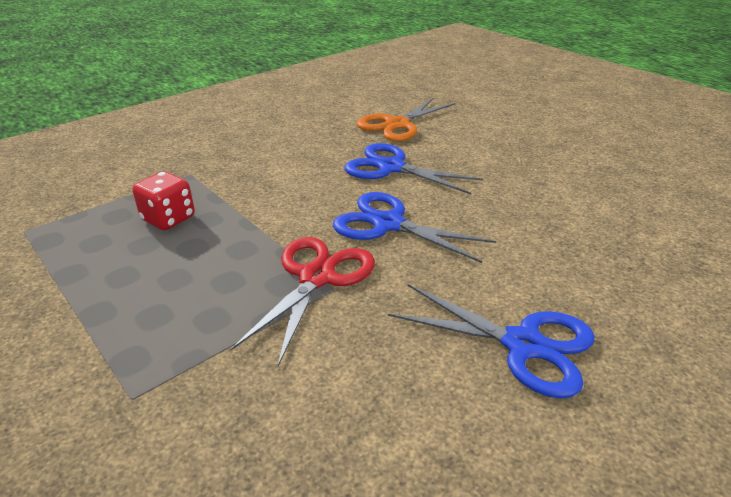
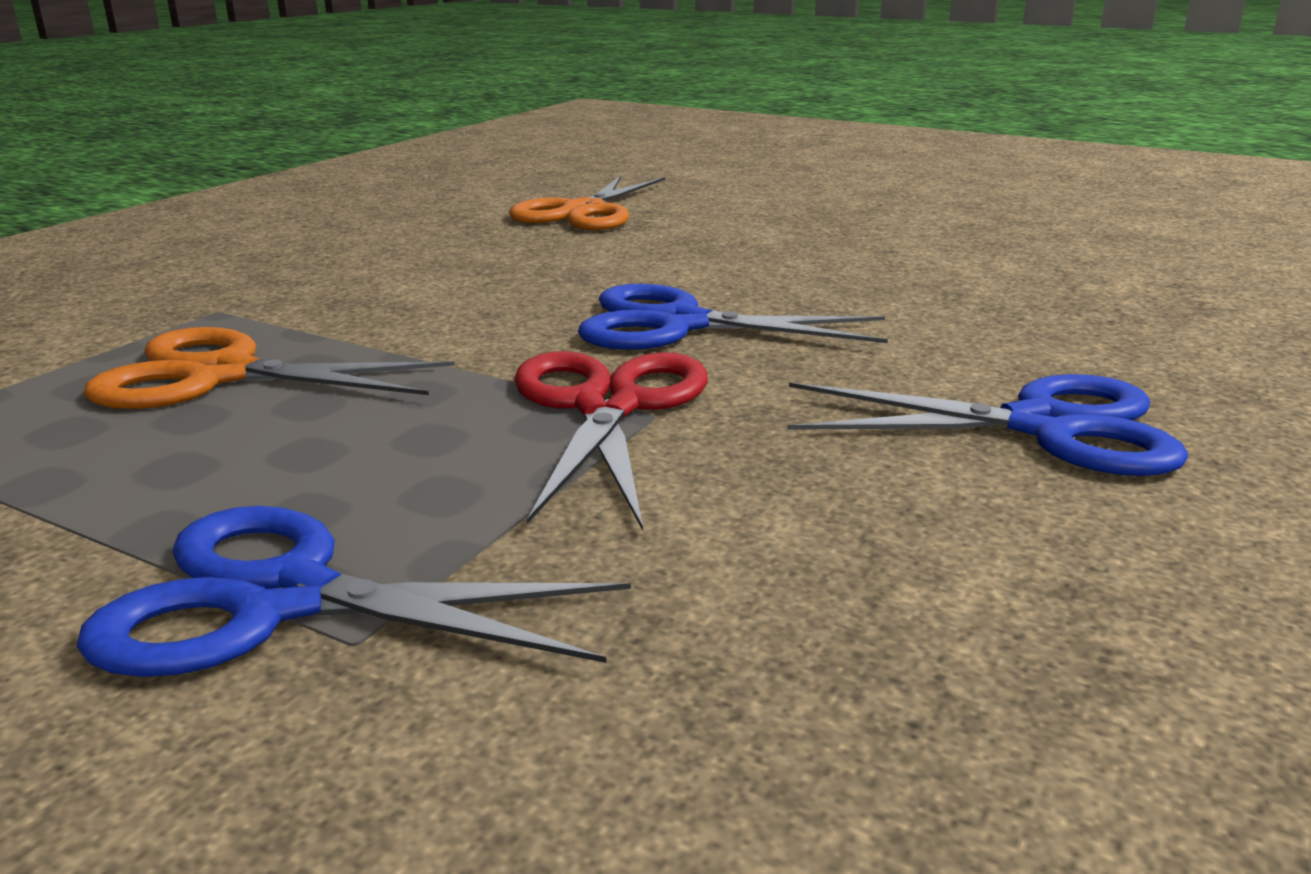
camera: 20 degrees left, 10 degrees down
(168, 219) = (220, 375): red dice -> orange scissors
(391, 167) = (620, 260): blue scissors -> blue scissors (282, 599)

